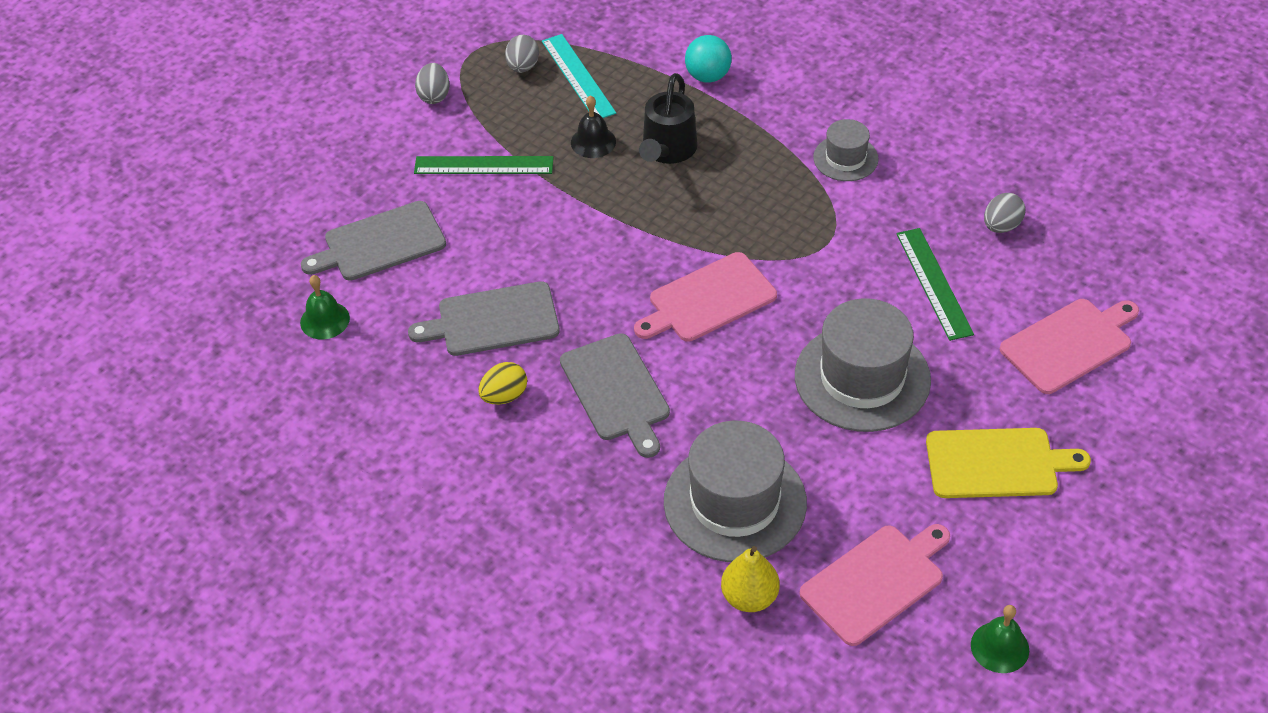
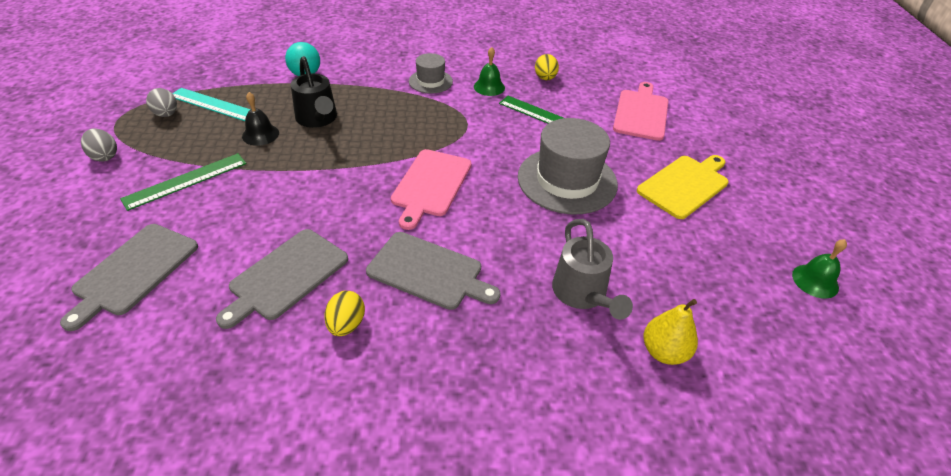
camera: 45 degrees left, 5 degrees down
(325, 320) = (122, 359): green bell -> green bell (489, 87)
(735, 502) = (583, 295): grey hat -> grey watering can
(876, 581) = (714, 288): pink cutting board -> none
(1001, 226) = (545, 78): grey egg -> yellow egg

